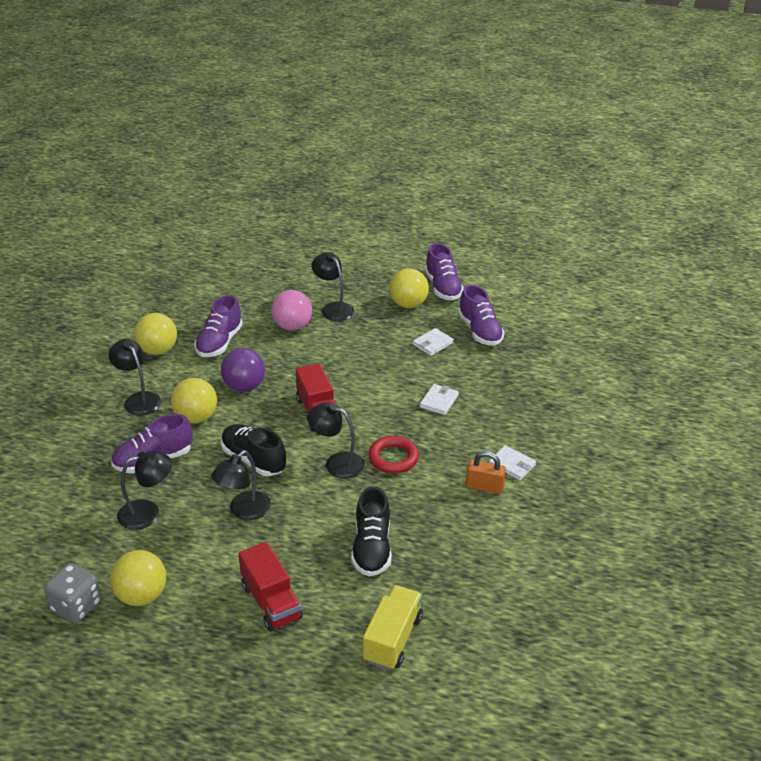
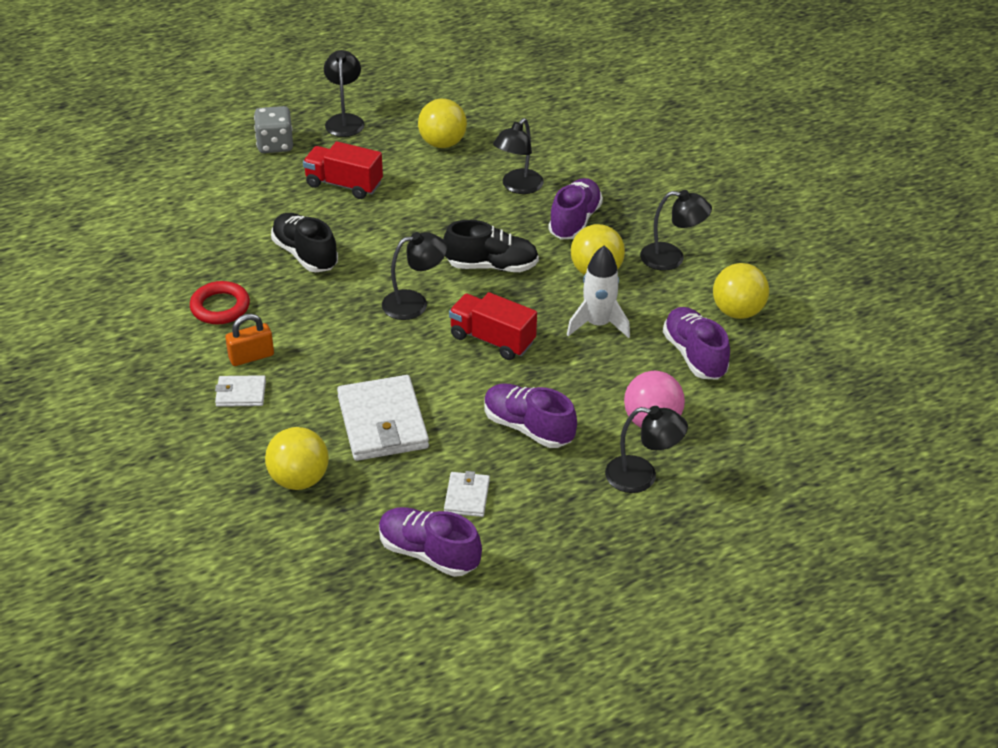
camera: 140 degrees right, 5 degrees up
(76, 606) = (478, 118): grey dice -> grey dice (275, 145)
(244, 387) = (597, 324): purple ball -> white rocket
(244, 511) = (444, 226): black lamp -> black lamp (345, 120)
(393, 458) = (366, 336): red ring -> red ring (220, 307)
(393, 639) = (226, 208): yellow truck -> none
(408, 304) = (562, 542): yellow ball -> yellow ball (299, 479)
(439, 401) = (383, 422): white wallet -> white wallet, size x1.98
(443, 288) = (551, 603): purple shoe -> purple shoe (528, 427)

